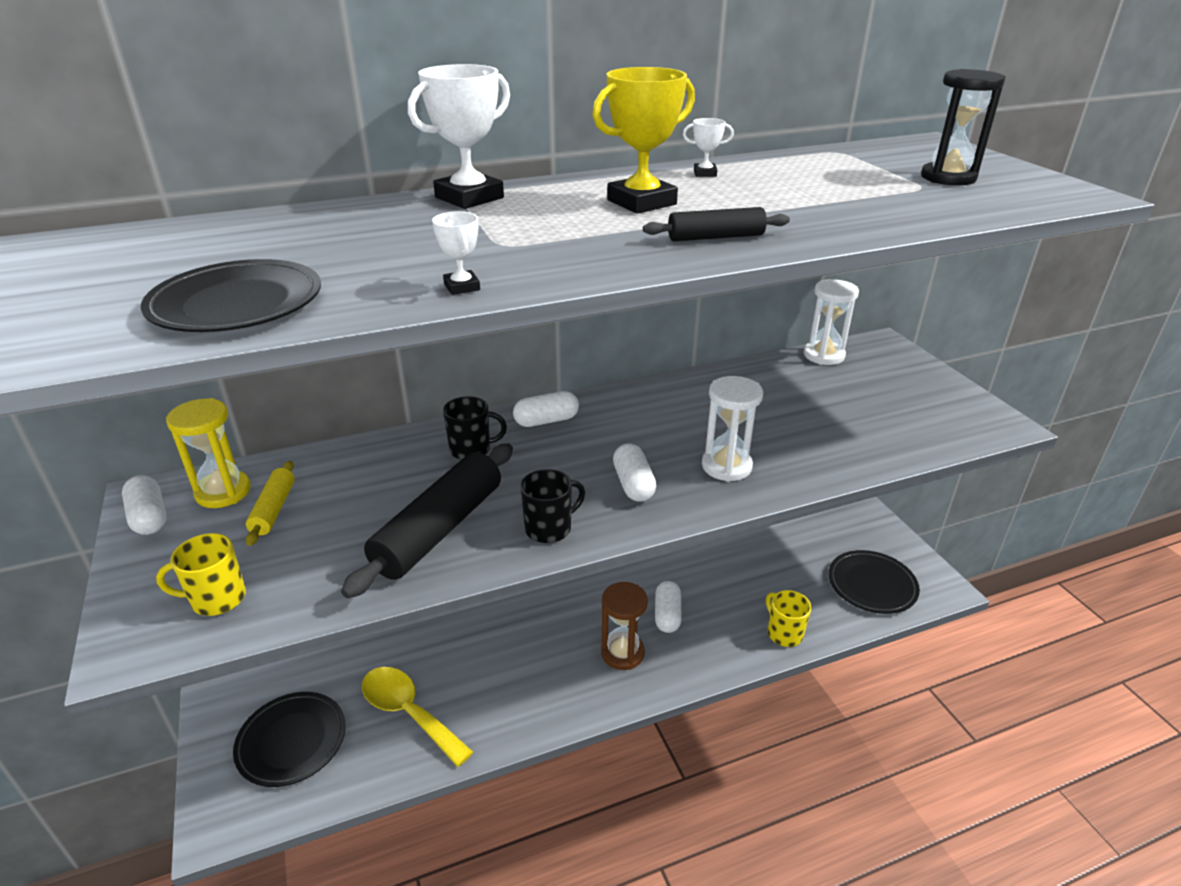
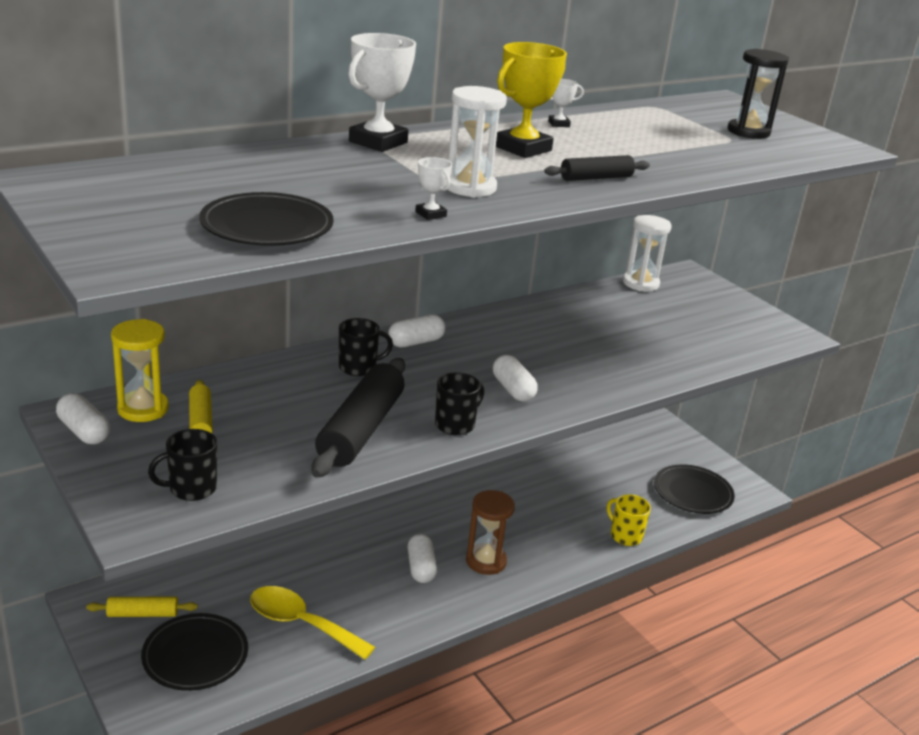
camera: 15 degrees left, 5 degrees down
(217, 599) = (191, 489): yellow mug -> black mug
(260, 685) = (143, 613): none -> yellow rolling pin
(667, 615) = (518, 528): white capsule -> white capsule (421, 568)
(726, 466) = (586, 373): white hourglass -> white hourglass (470, 187)

